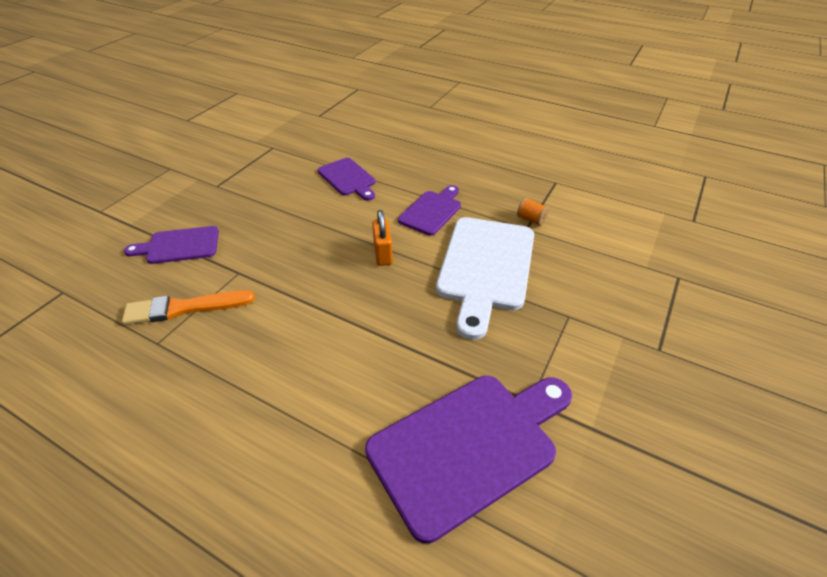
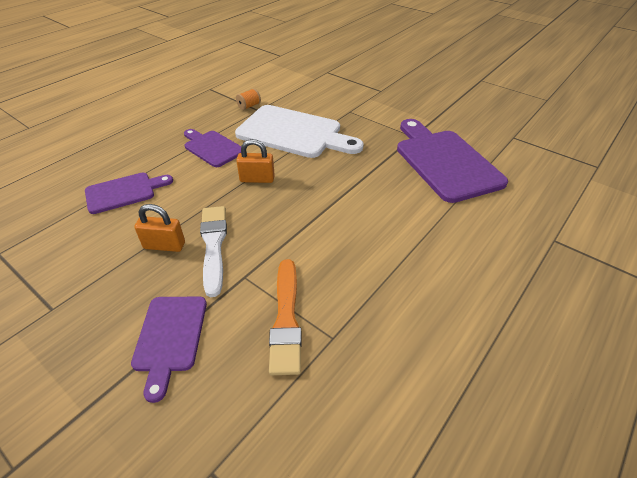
camera: 80 degrees left, 0 degrees up
(278, 245) = (214, 246): none -> white brush
(279, 218) = (164, 245): none -> orange padlock

